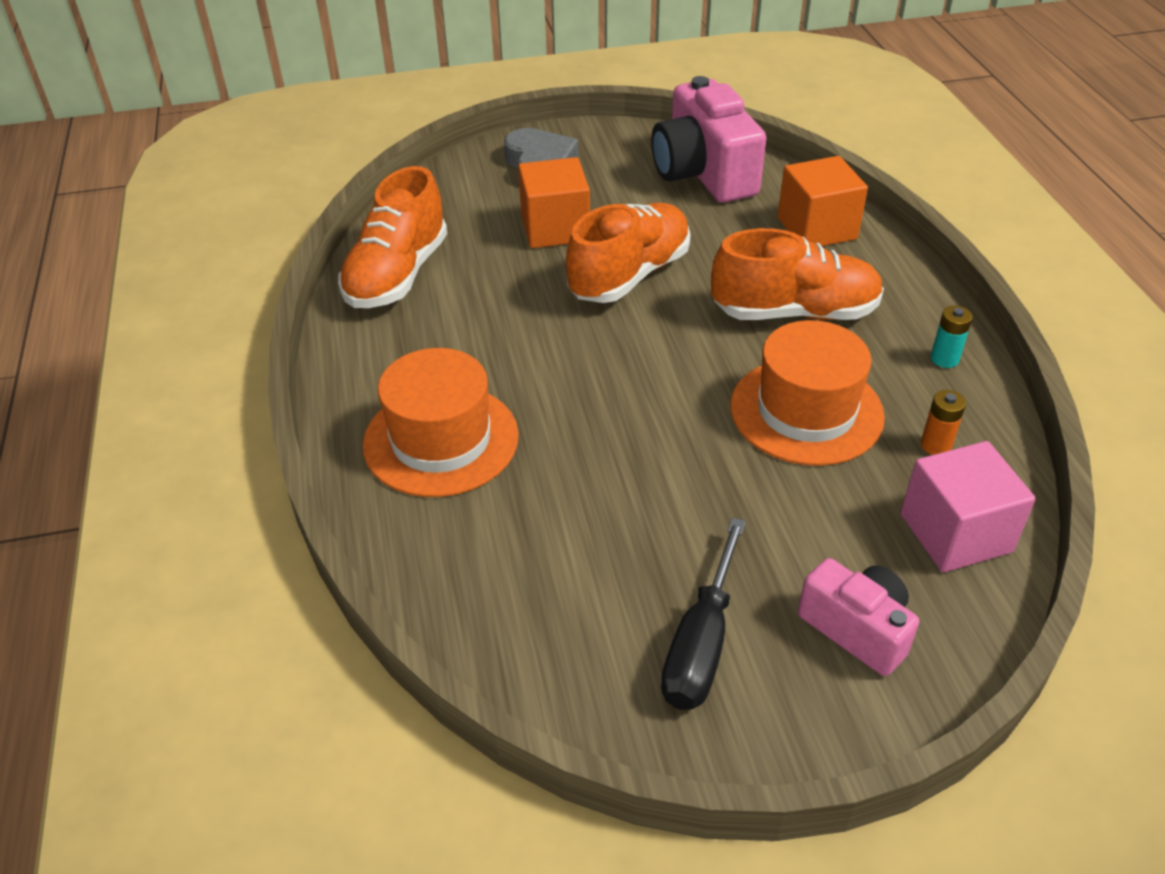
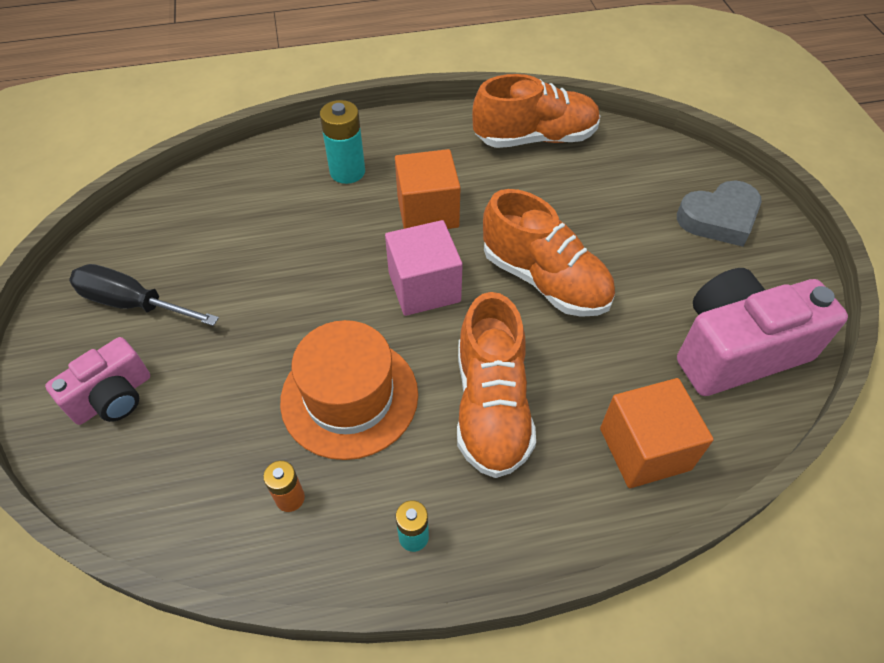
camera: 90 degrees right, 10 degrees up
(397, 275) = (535, 138): orange shoe -> orange shoe turned 150 degrees clockwise
(441, 440) = (347, 172): orange hat -> turquoise battery
(555, 228) = (612, 229): orange cube -> orange cube (427, 212)
(955, 533) = (183, 489): pink cube -> pink cube (424, 287)

